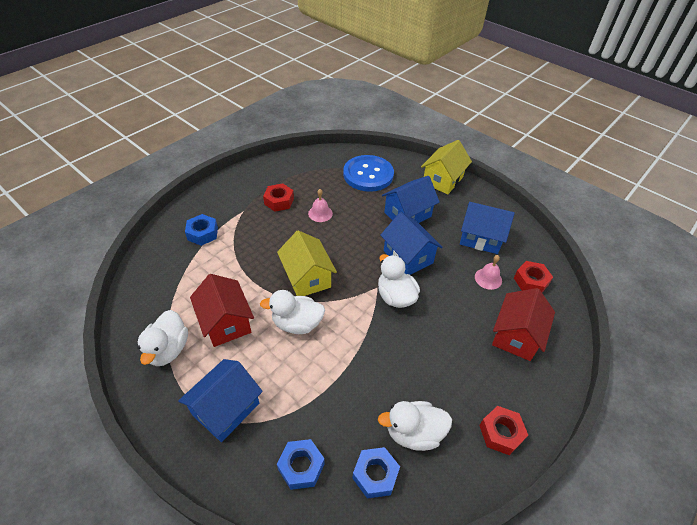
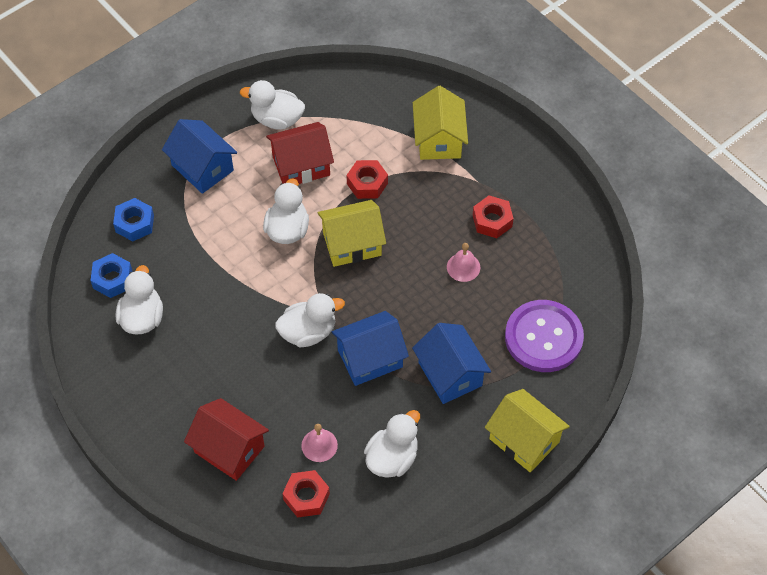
camera: 100 degrees right, 10 degrees up
(202, 233) = (439, 139): blue nut -> yellow house
(368, 175) = (543, 337): blue button -> purple button
(480, 238) = (392, 458): blue house -> white duck
(501, 433) = (123, 395): red nut -> red nut (367, 183)

